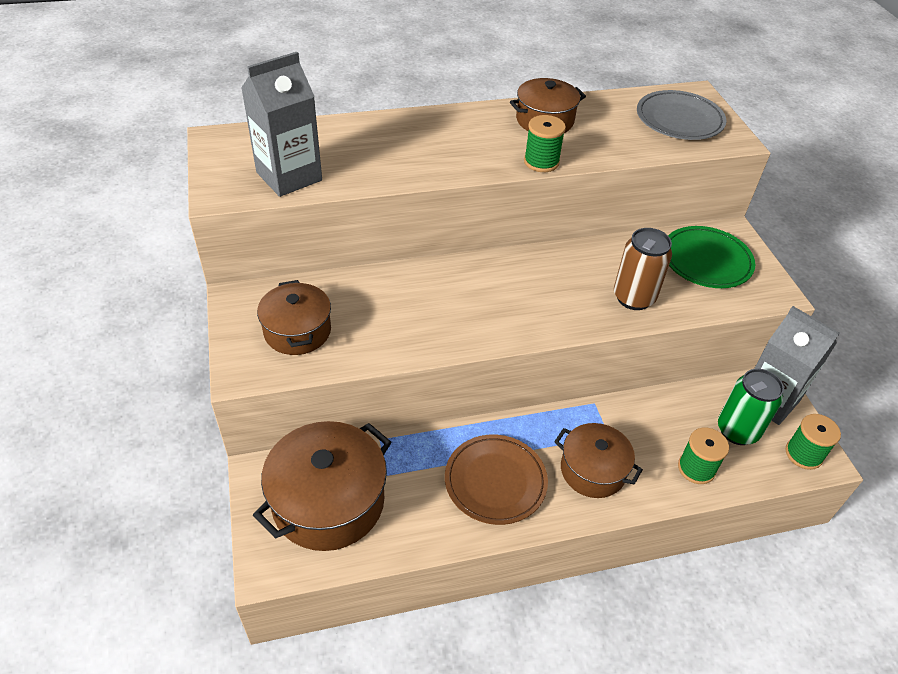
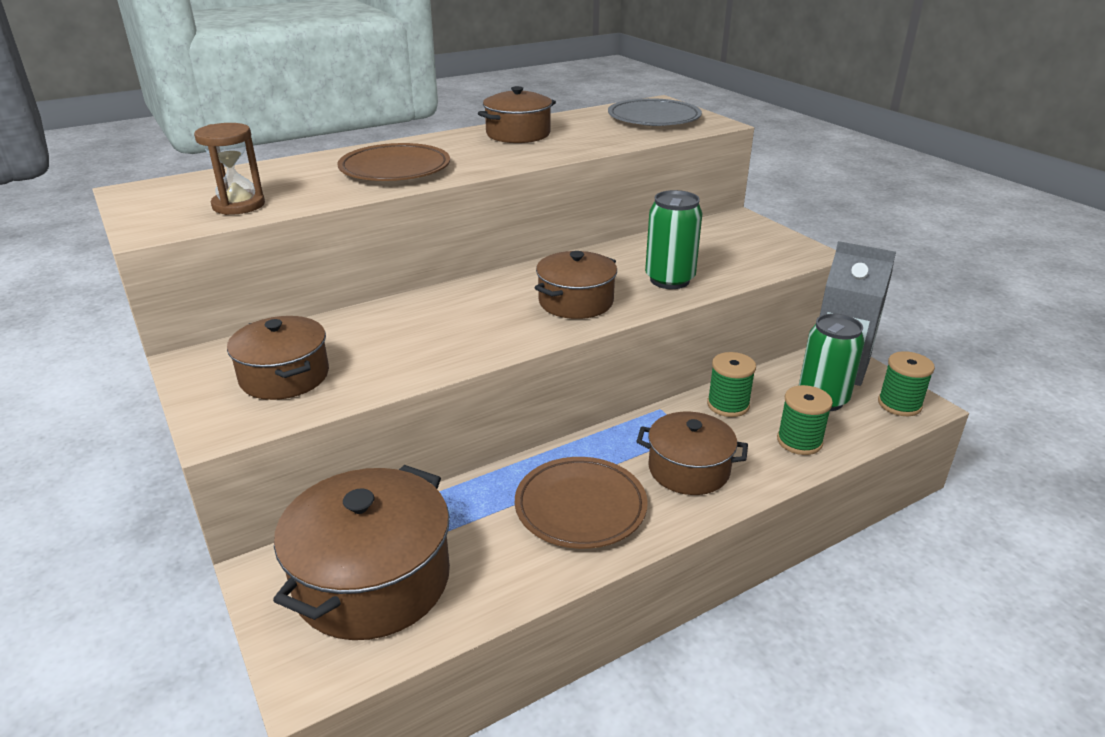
camera: 15 degrees left, 15 degrees down
(289, 176) = (238, 205): grey carton -> brown hourglass
(423, 152) = (395, 169): none -> brown plate
(541, 162) = (530, 159): green spool -> green spool (728, 405)
(543, 305) = (576, 302): none -> brown pot
(633, 298) = (669, 280): brown can -> green can
(706, 261) = (726, 242): green plate -> none

